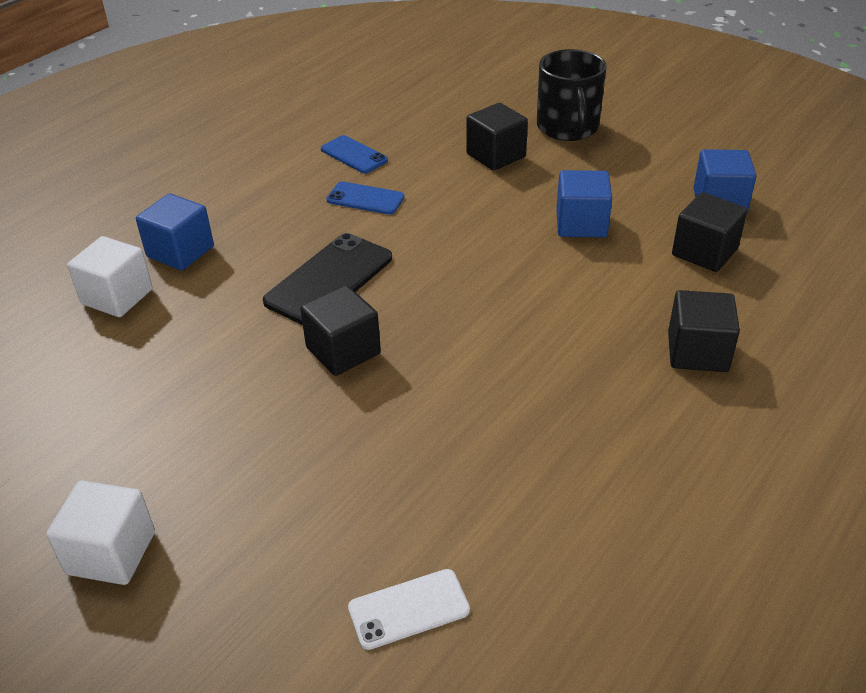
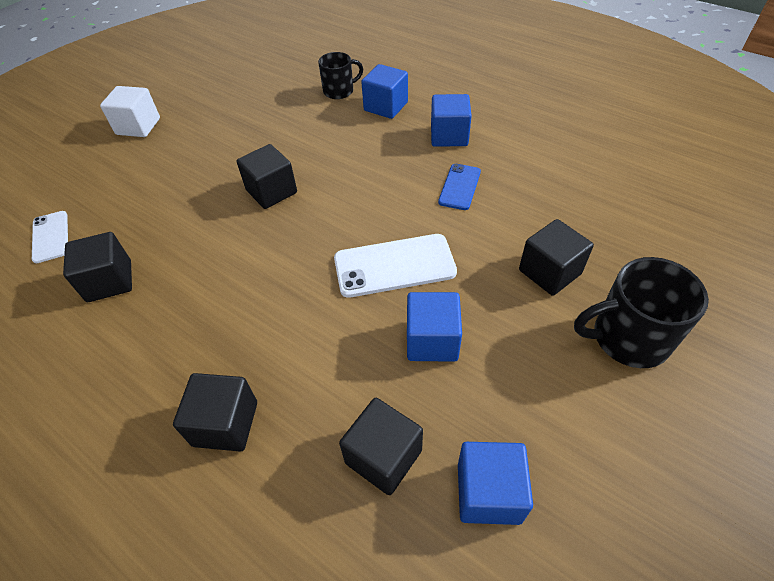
camera: 90 degrees right, 10 degrees up
(117, 297) = (339, 91): white cube -> black mug
(267, 202) = (449, 136): none -> blue cube
(329, 279) = (351, 177): black phone -> none
(354, 155) = (528, 174): blue phone -> none
(485, 245) = (394, 266): none -> white phone
(508, 499) = (109, 281): none -> black cube

